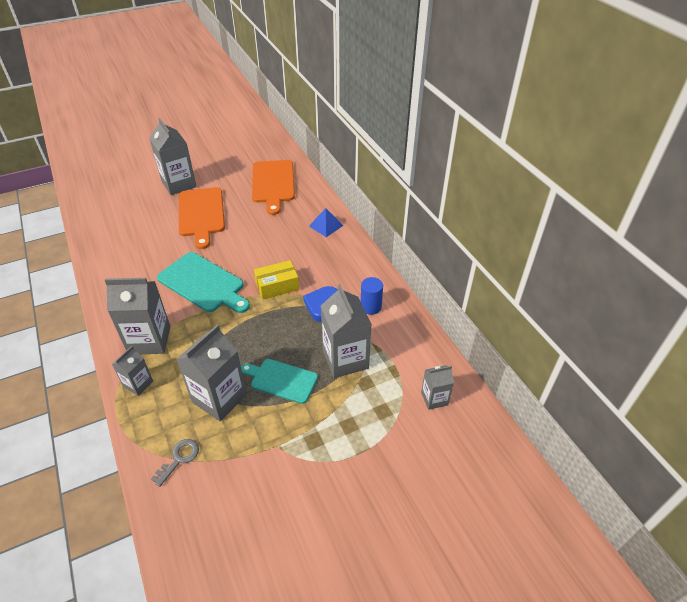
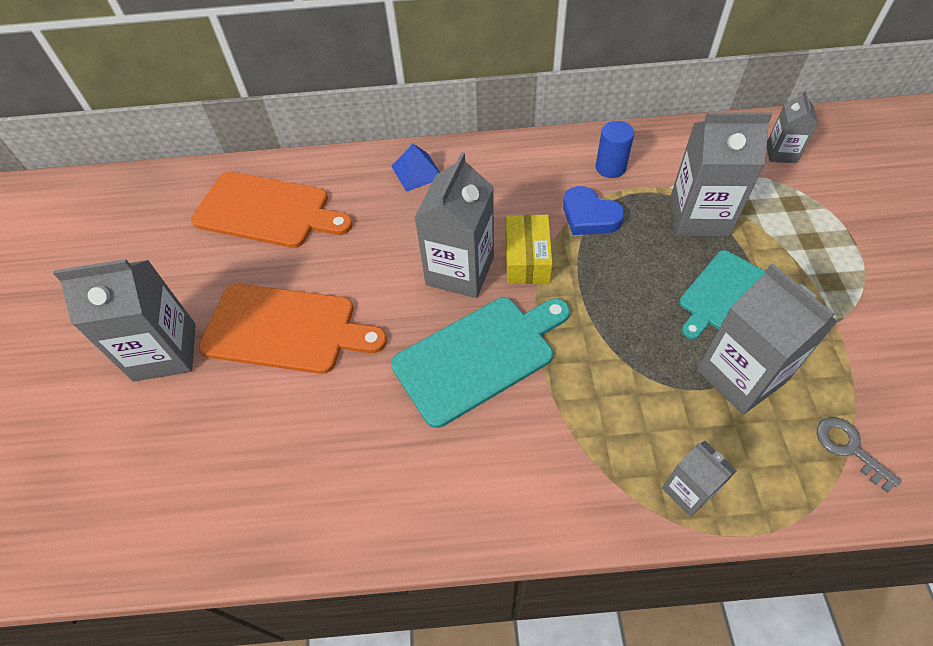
camera: 65 degrees left, 10 degrees up
(149, 340) = (589, 460): grey carton -> grey carton (460, 271)

